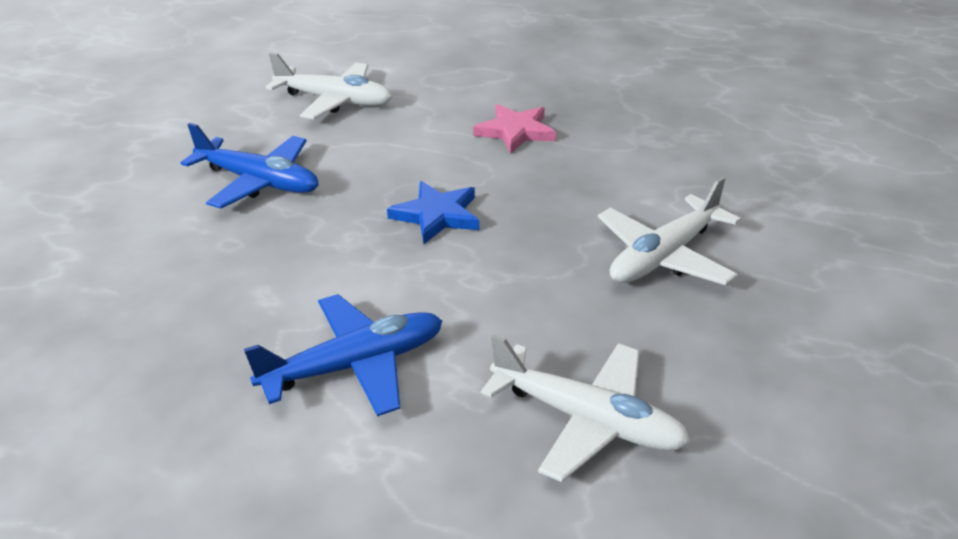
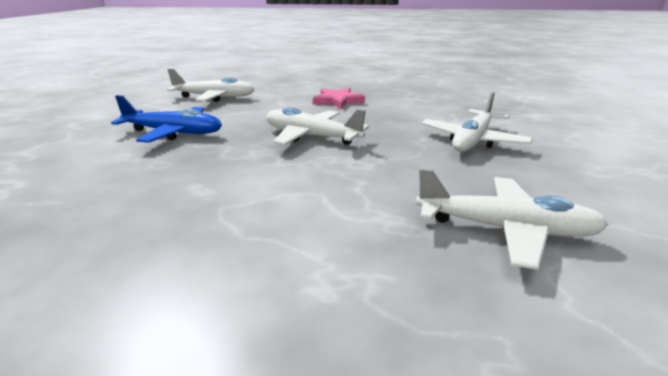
camera: 15 degrees left, 10 degrees down
(355, 365) = (295, 221): blue plane -> none
(437, 215) = (311, 137): blue star -> white plane

